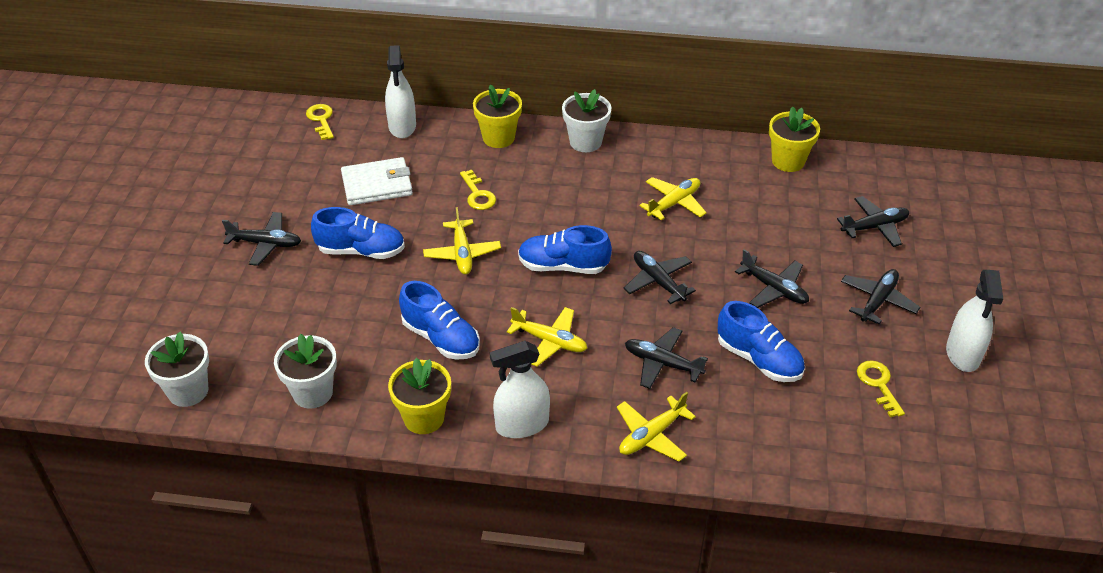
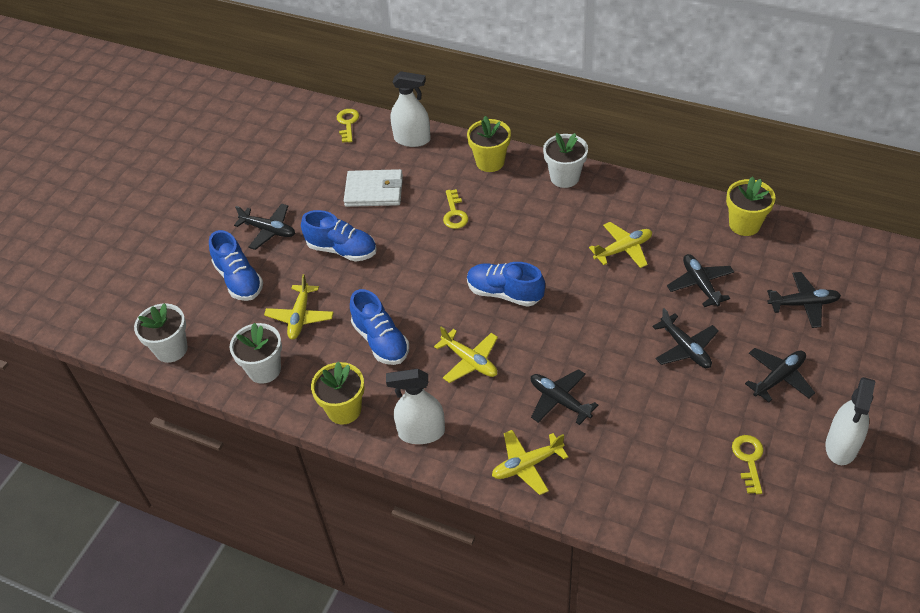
camera: 20 degrees right, 5 degrees up
(402, 126) = (412, 139): white spray bottle -> white spray bottle turned 90 degrees counterclockwise
(462, 253) = (423, 266): yellow plane -> yellow plane (300, 317)
(658, 281) = (582, 322): black plane -> black plane (700, 284)
(759, 359) = (647, 413): blue shoe -> blue shoe (239, 280)

